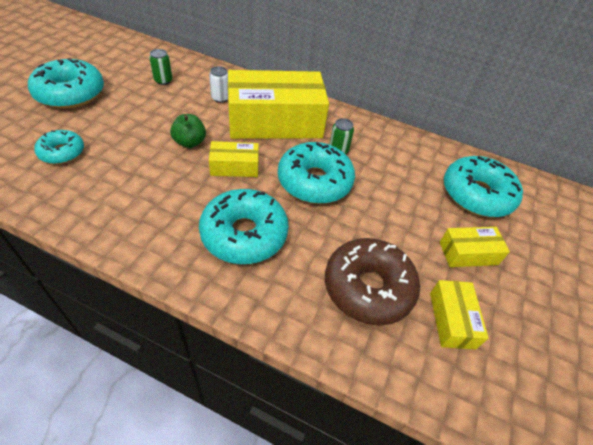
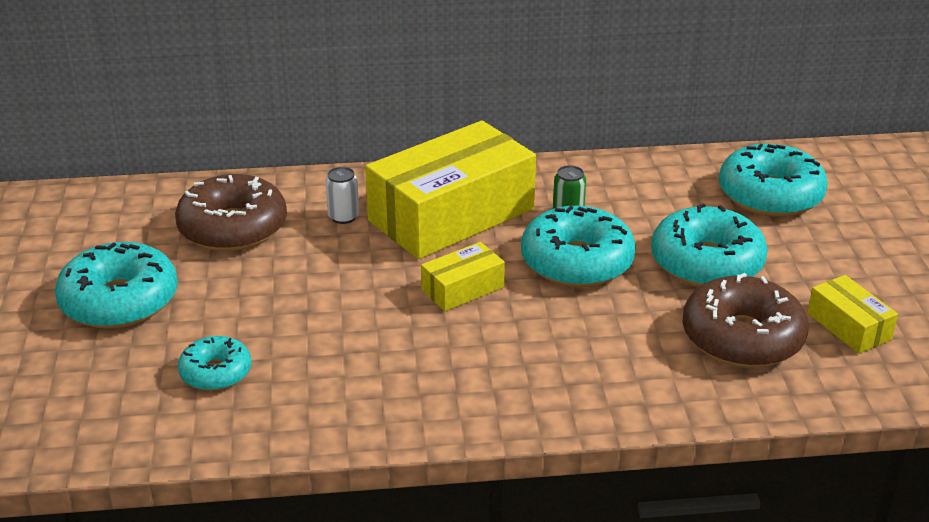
camera: 25 degrees left, 15 degrees down
(163, 80) = (233, 228): green can -> brown donut
(190, 142) = (371, 287): green apple -> none
(244, 234) = (557, 351): turquoise donut -> turquoise donut (706, 263)
(468, 253) = (812, 259): yellow box -> none

